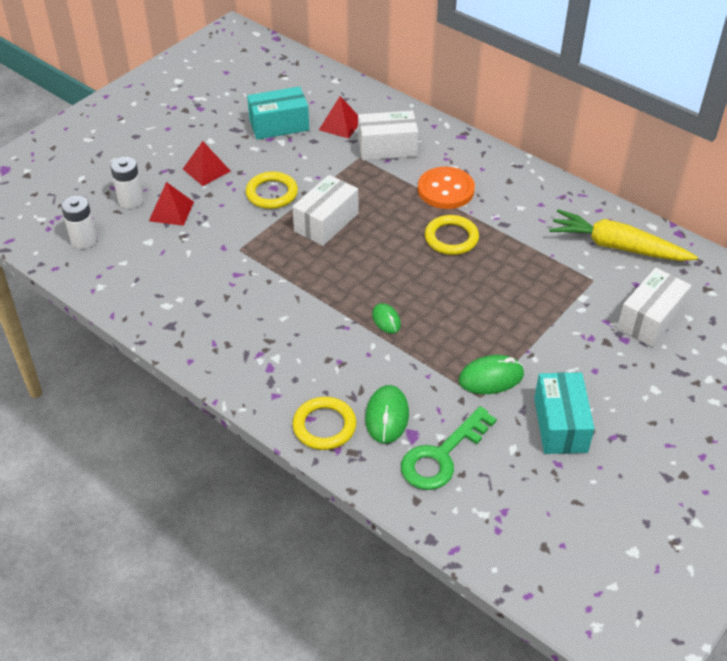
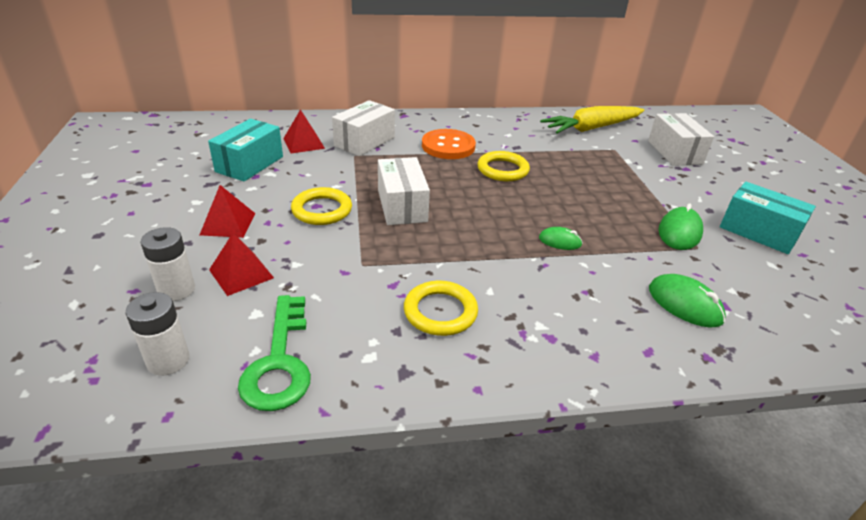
camera: 50 degrees left, 10 degrees down
(324, 426) = (668, 348): yellow ring -> yellow ring (440, 312)
(442, 455) = (759, 301): green key -> green key (280, 361)

